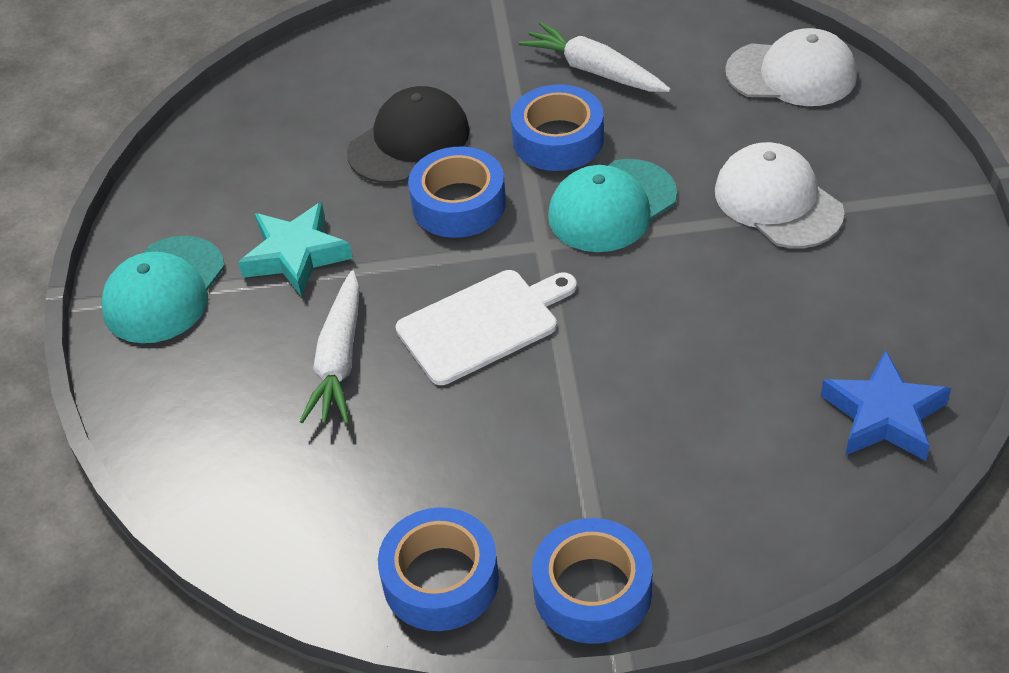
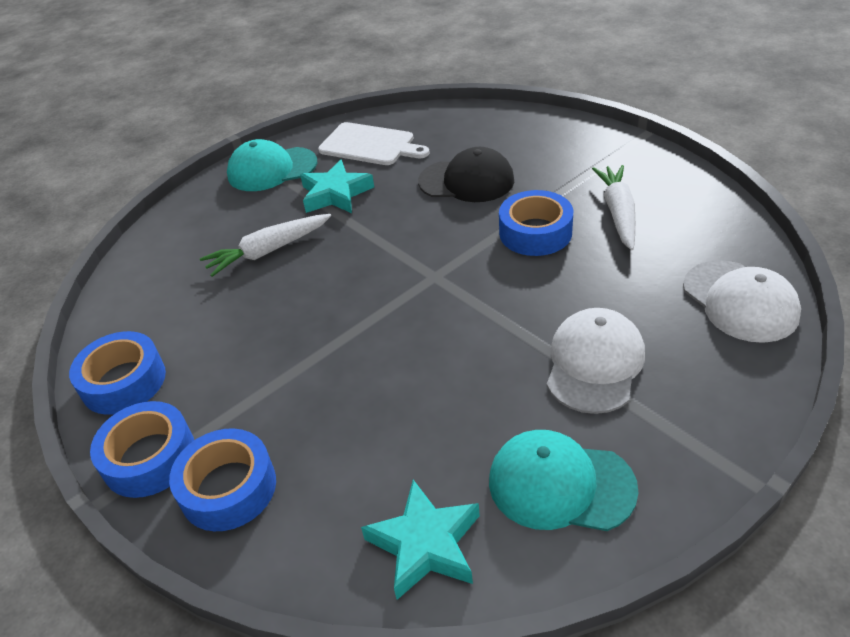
camera: 55 degrees right, 5 degrees down
(458, 204) = (435, 225): blue tape -> blue tape (228, 488)
(483, 324) = (342, 289): white cutting board -> white cutting board (370, 145)
(612, 206) = (500, 287): turquoise cap -> turquoise cap (560, 484)
(884, 415) = (425, 544): blue star -> turquoise star

